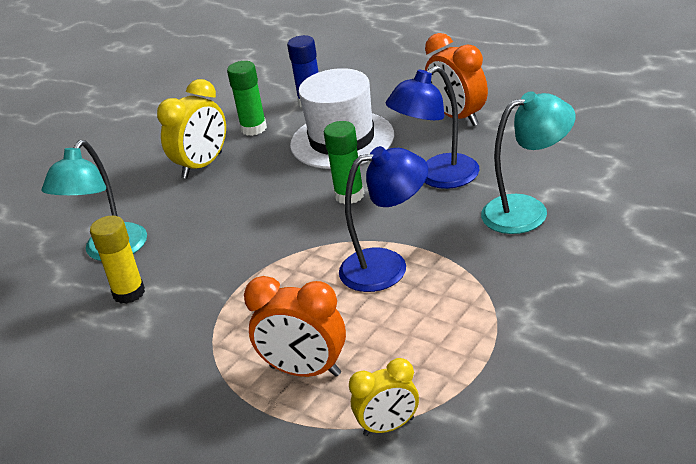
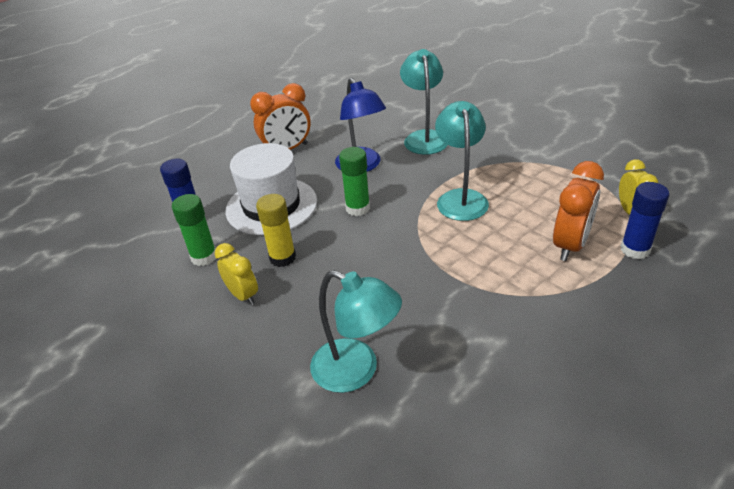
camera: 80 degrees left, 5 degrees up
(129, 293) = (436, 353): yellow glue stick -> yellow glue stick (282, 258)
(202, 165) = (243, 295): yellow clock -> yellow clock, size x0.66
(304, 431) = (635, 249): none -> blue glue stick
(387, 266) = (460, 198): blue lamp -> turquoise lamp

